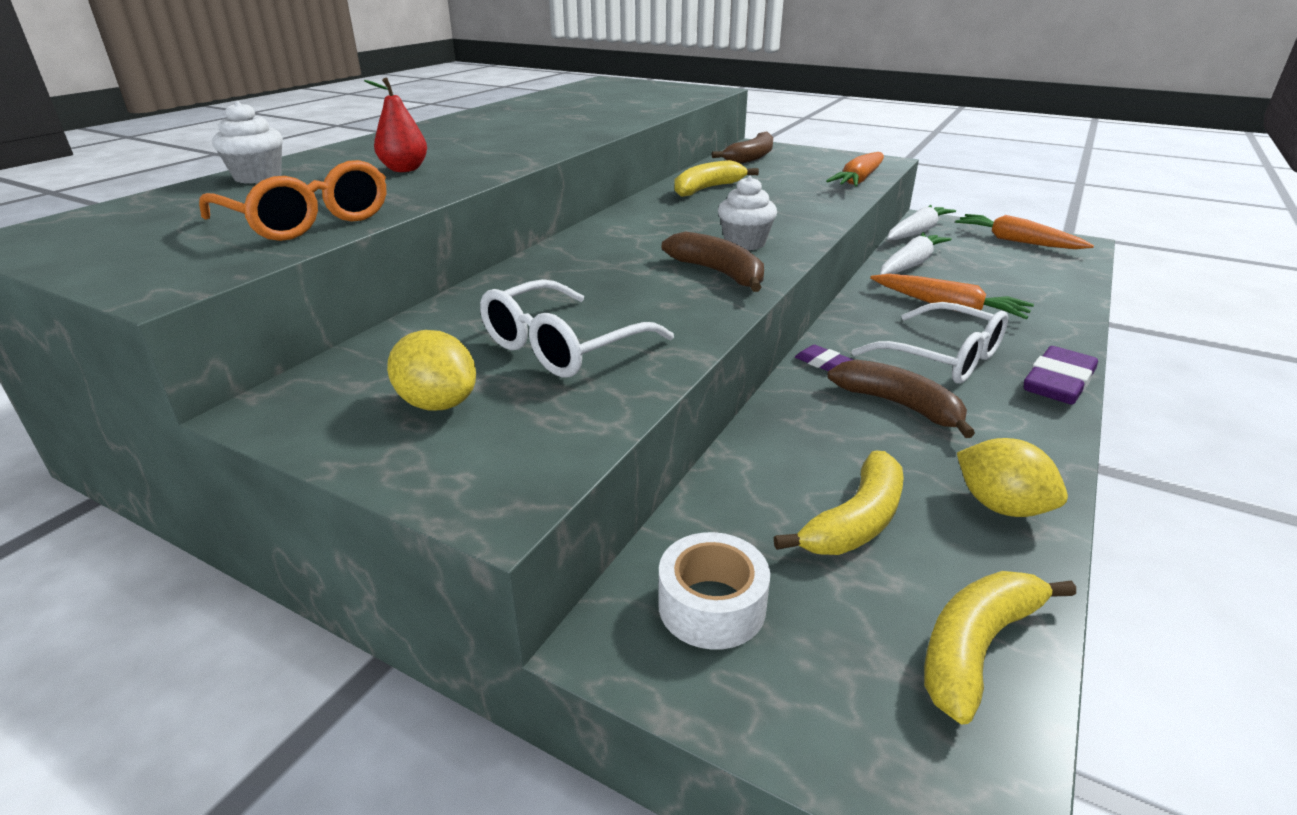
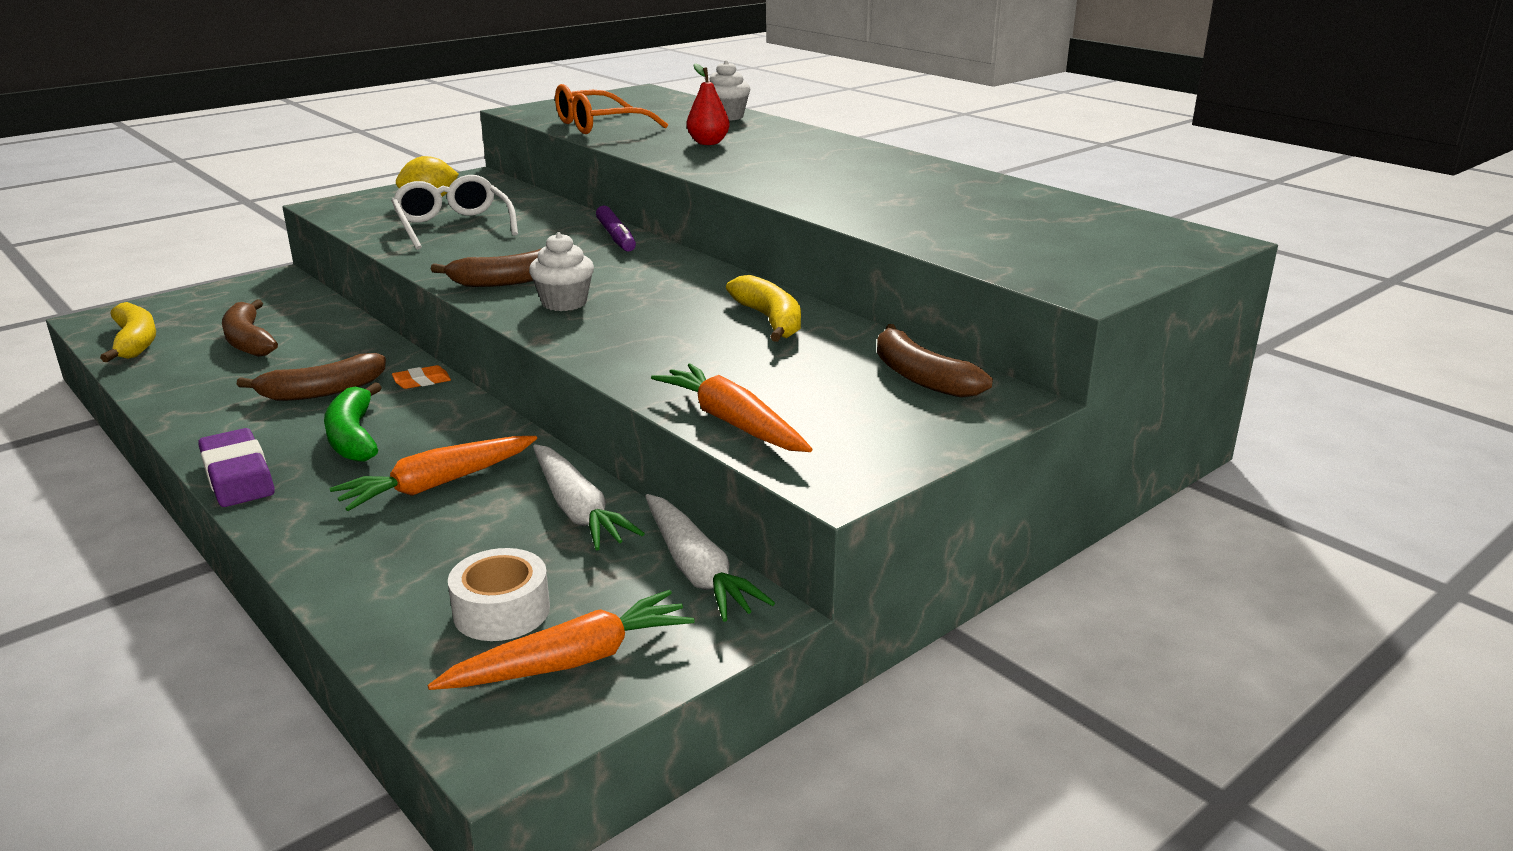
camera: 110 degrees right, 5 degrees down
(553, 258) = (616, 237): none -> purple marker
(711, 606) = (259, 297): white tape -> white tape (501, 611)
(823, 363) = (422, 381): purple eraser -> orange eraser
(855, 521) = (248, 341): yellow banana -> brown banana
(942, 358) = (353, 437): white glasses -> green banana
(1000, 506) = (183, 385): yellow lemon -> none

